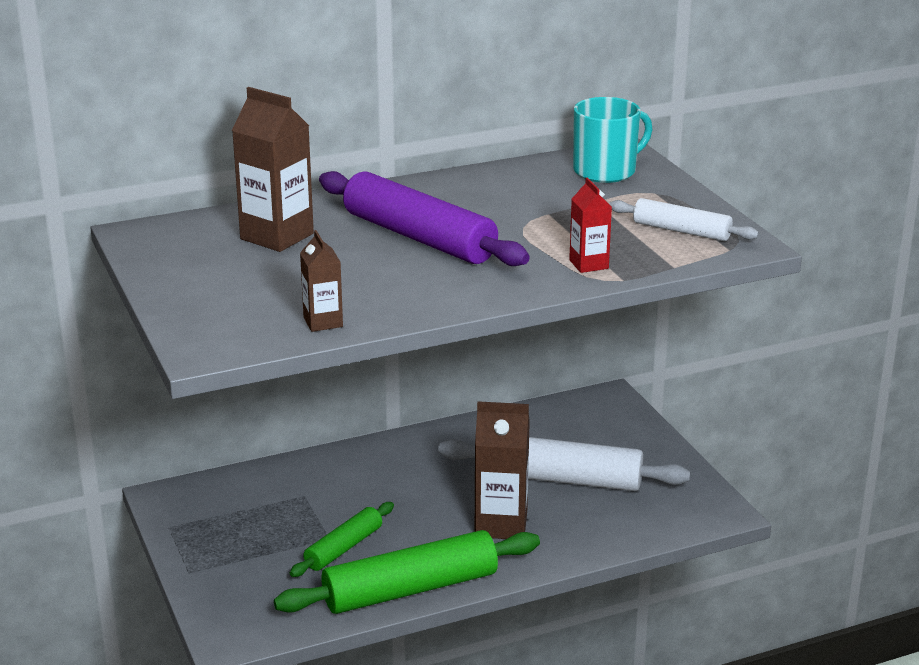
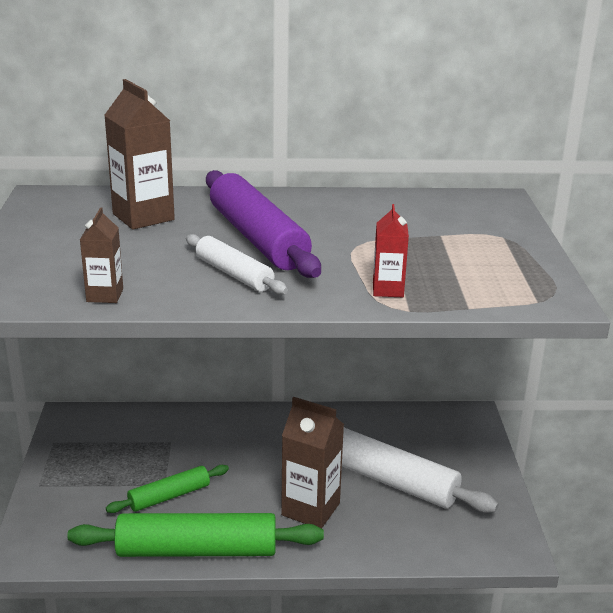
camera: 20 degrees right, 0 degrees up
(606, 171) = (472, 211): turquoise mug -> none
(681, 231) = (502, 275): white rolling pin -> white rolling pin (234, 274)

